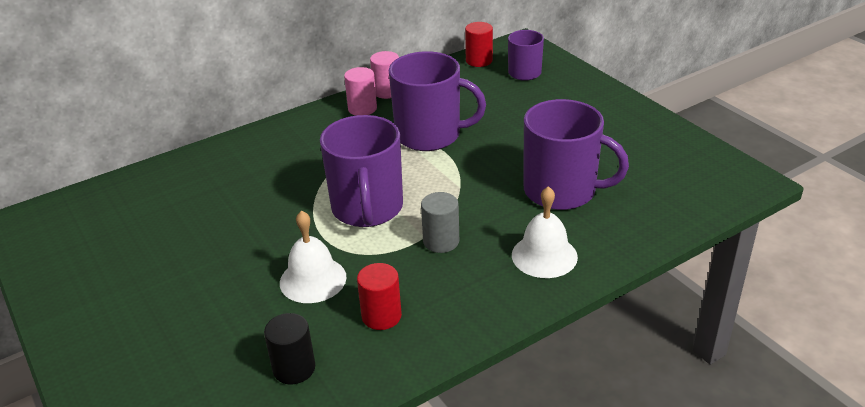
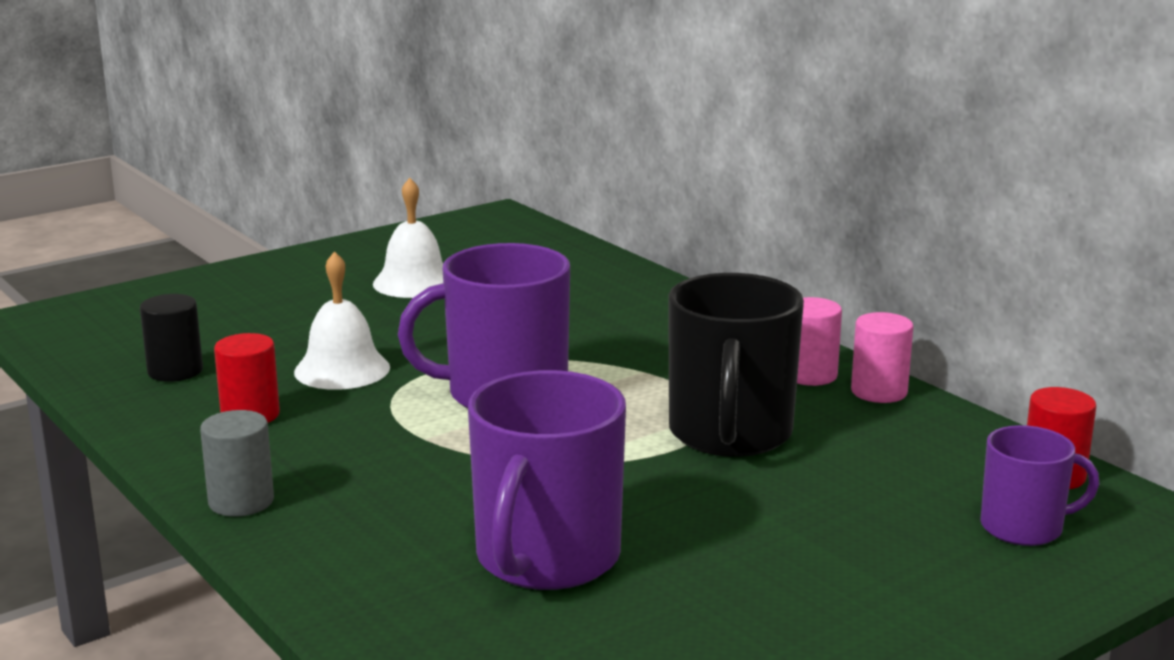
camera: 85 degrees right, 15 degrees down
(430, 135) = (730, 433): purple mug -> black mug
(441, 241) = (409, 450): grey cylinder -> grey cylinder (241, 501)
(544, 255) = (352, 536): white bell -> white bell (414, 282)

